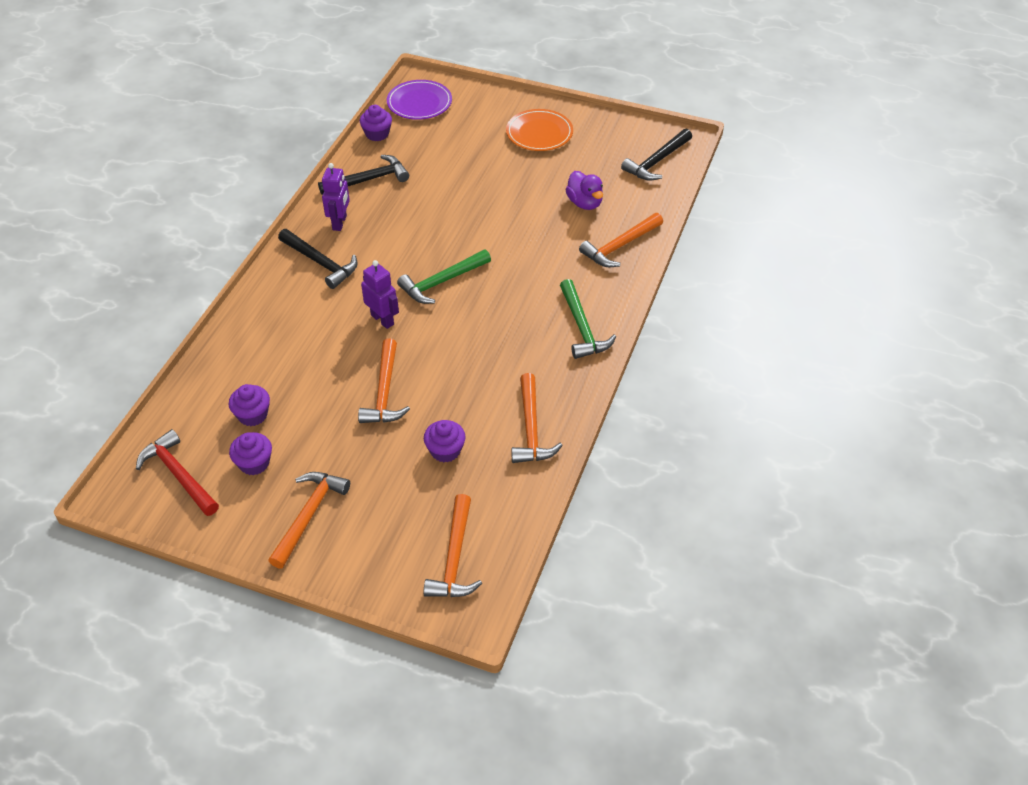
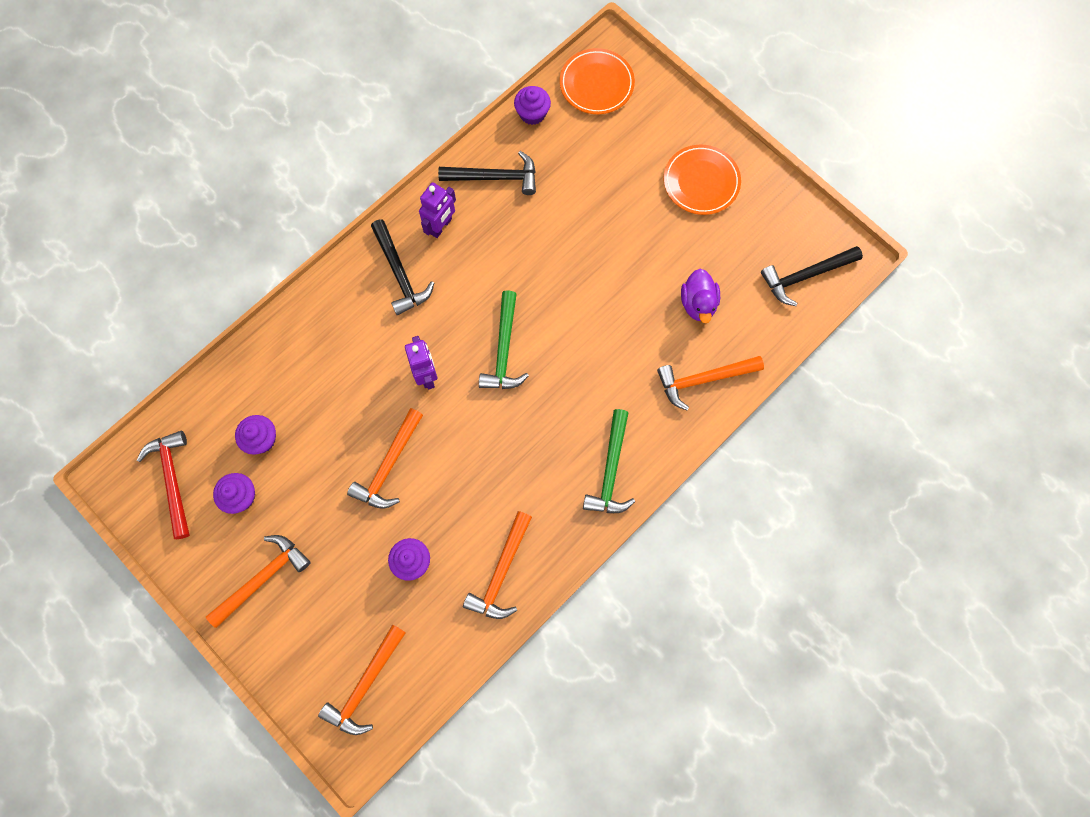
camera: 25 degrees right, 25 degrees up
(419, 103) = (596, 84): purple plate -> orange plate
(441, 282) = (504, 350): green hammer -> green hammer turned 75 degrees counterclockwise

